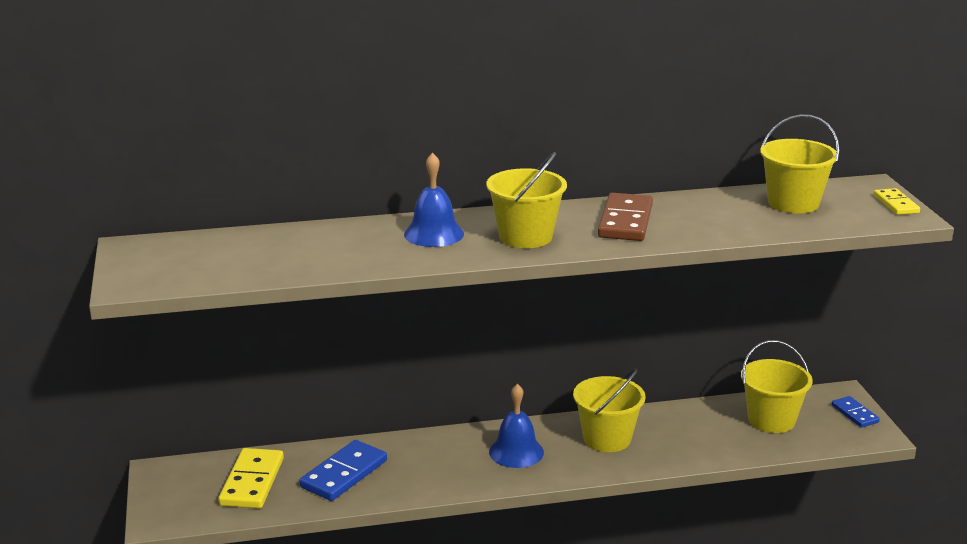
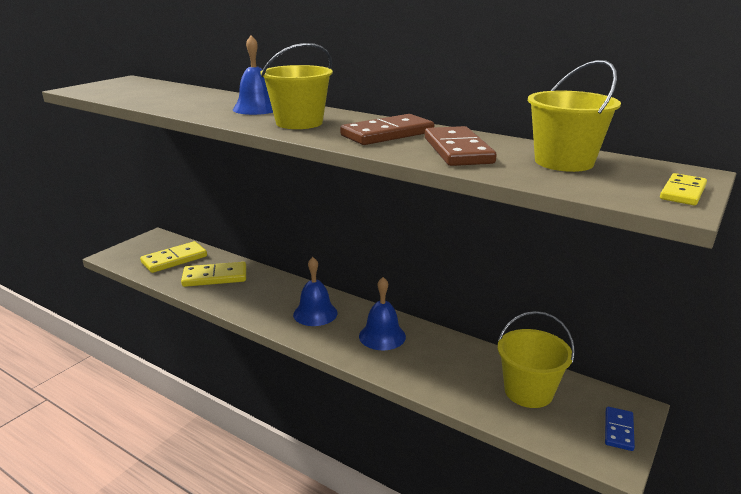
camera: 45 degrees right, 0 degrees up
(344, 474) = (215, 277): blue domino -> yellow domino
(607, 439) = (382, 336): yellow bucket -> blue bell
(712, 219) = (458, 150): none -> brown domino

